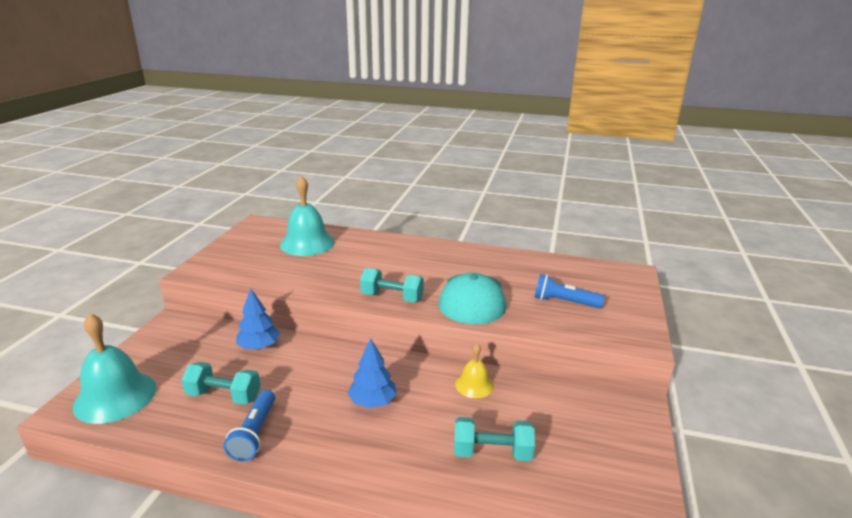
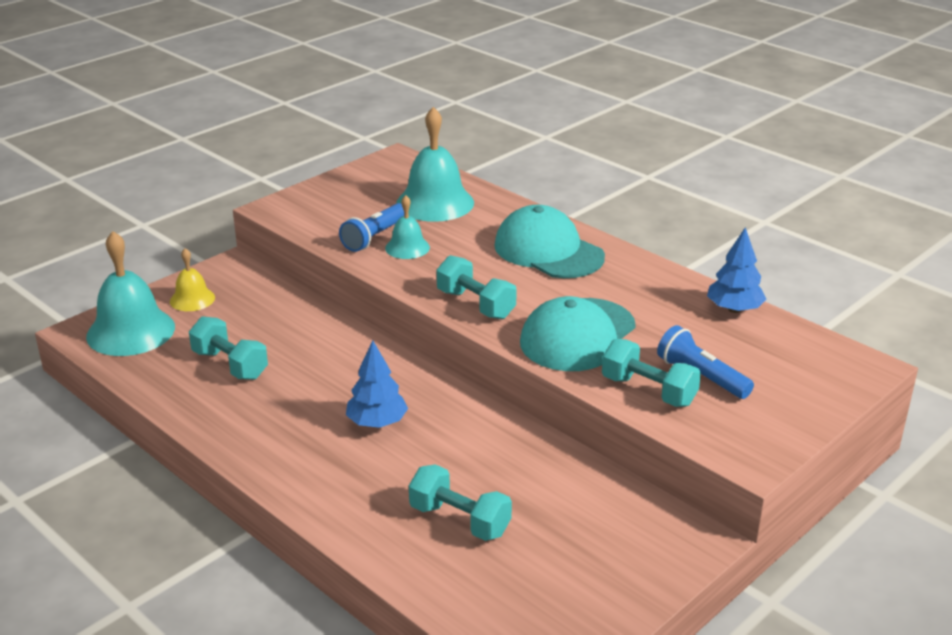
camera: 30 degrees right, 5 degrees up
(254, 434) = (233, 413): blue flashlight -> blue flashlight (374, 237)
(259, 346) = (303, 322): blue tree -> blue tree (734, 309)
(313, 274) = (407, 247): none -> turquoise bell
(405, 254) = (548, 251): none -> turquoise cap
(474, 385) = (510, 445): yellow bell -> yellow bell (192, 299)
(546, 320) = (648, 391): none -> turquoise dumbbell

